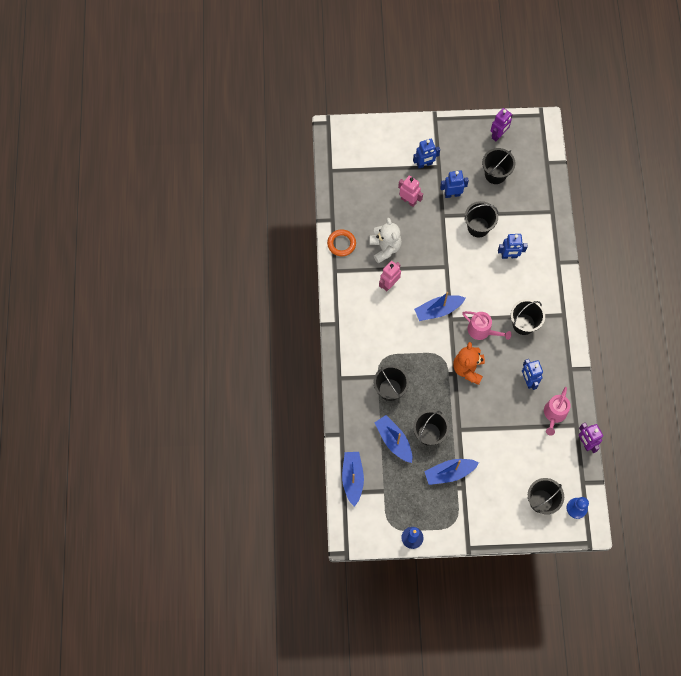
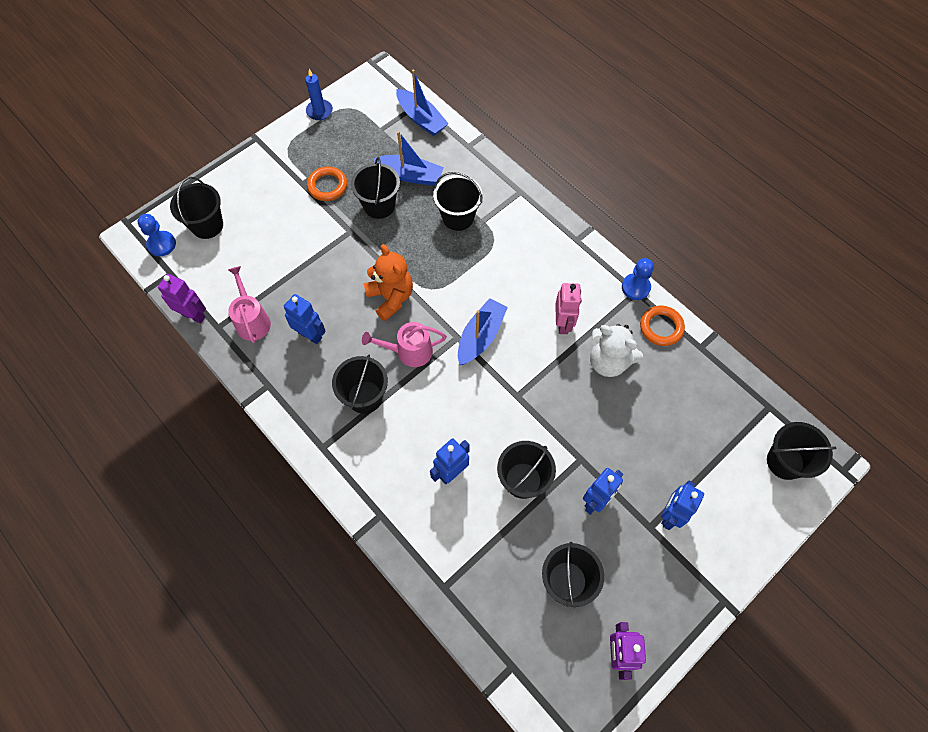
camera: 140 degrees right, 5 degrees down
(332, 273) = (635, 287): none -> blue pawn
(350, 145) = (785, 462): none -> black bucket
(408, 200) = (640, 445): pink robot -> none
(449, 473) = (327, 186): blue boat -> orange ring

